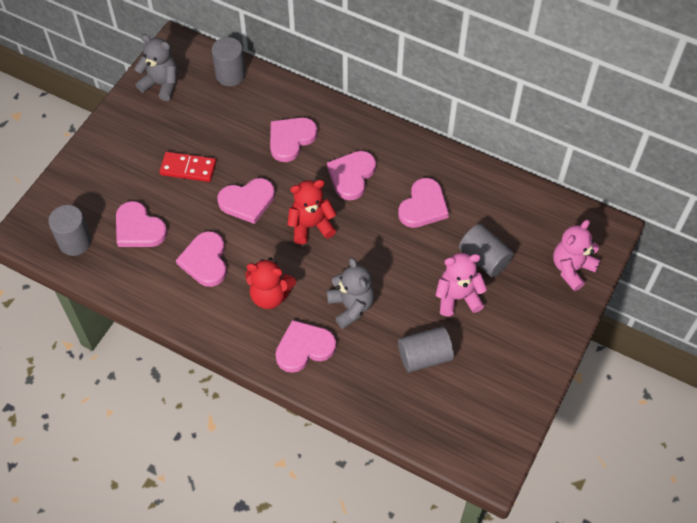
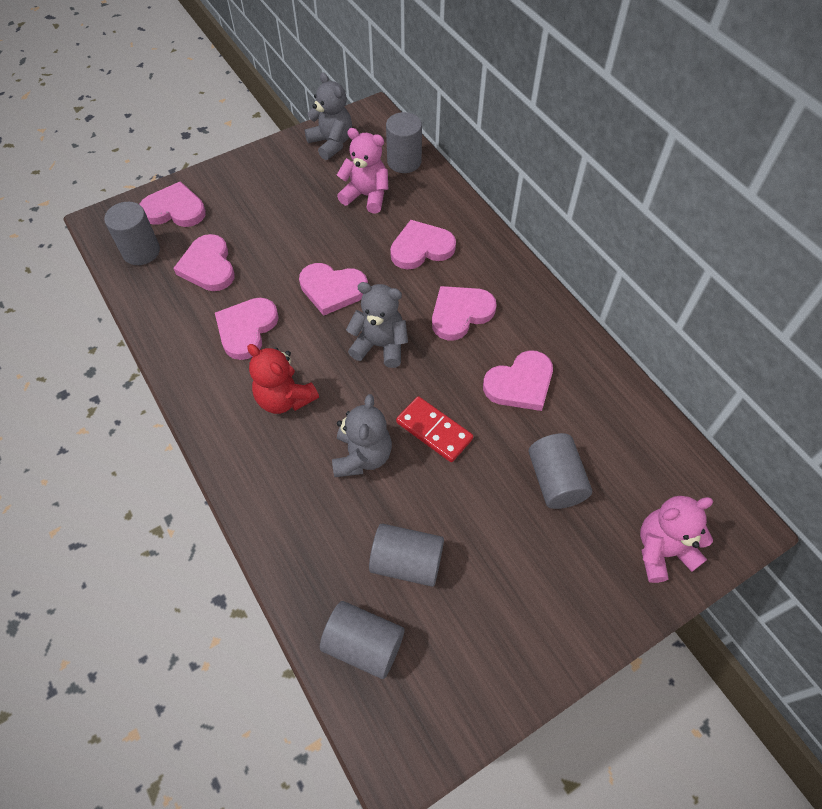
camera: 30 degrees right, 0 degrees up
(188, 168) = (298, 231): red domino -> red domino (434, 430)
(304, 348) = (279, 476): pink heart -> pink heart (175, 209)
(311, 226) = (380, 345): red teddy bear -> grey teddy bear
(430, 417) = (364, 644): none -> grey cylinder
(457, 297) = (493, 511): pink teddy bear -> pink teddy bear (366, 196)

